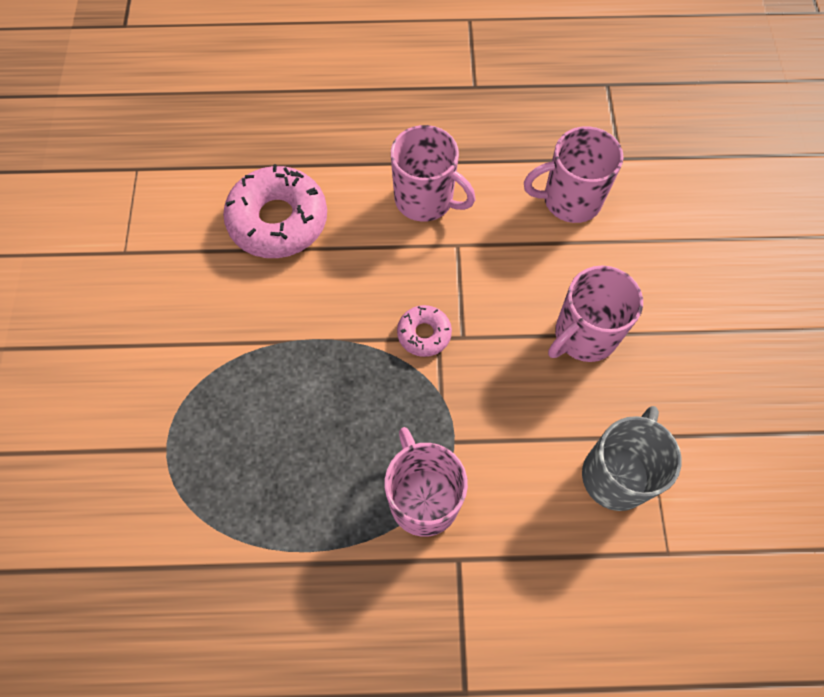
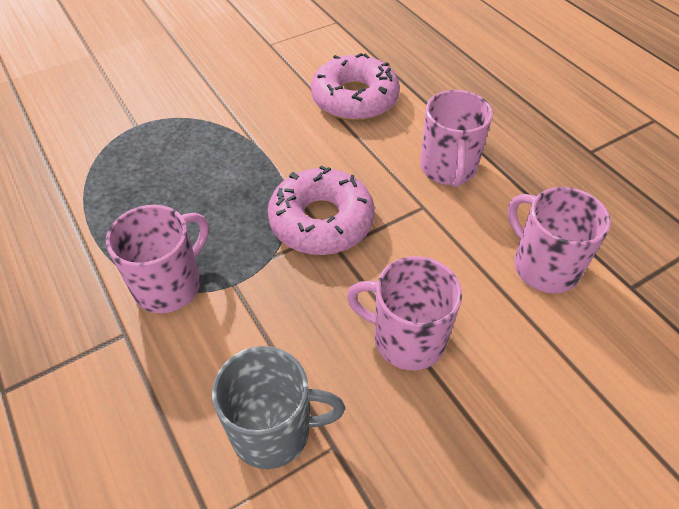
camera: 60 degrees right, 15 degrees down
(424, 334) = (321, 221): pink donut -> pink donut, size x1.99

